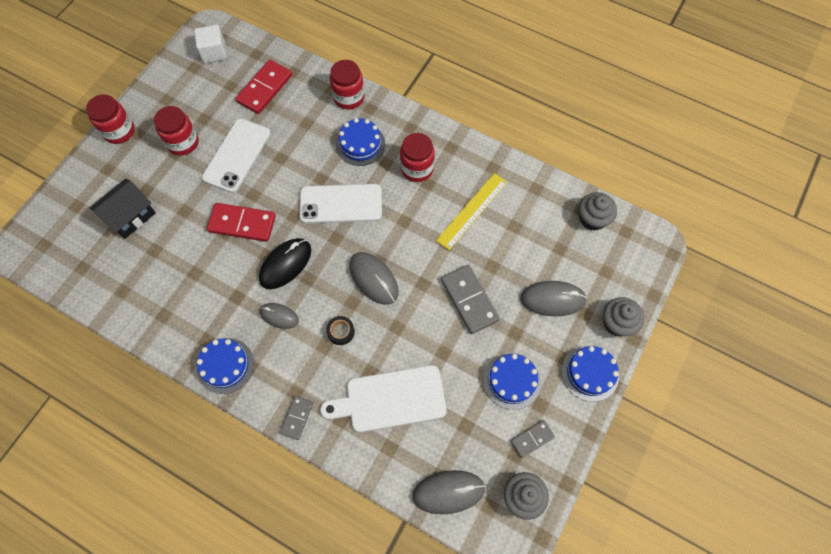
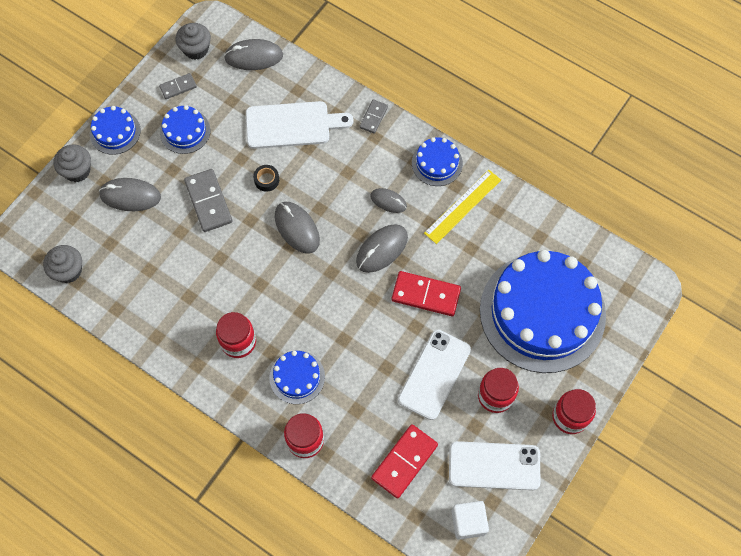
camera: 175 degrees left, 0 degrees up
(130, 216) = (542, 312): black house -> blue cake
(285, 264) = (382, 249): black mouse -> grey mouse
(341, 204) = (323, 308): white phone -> white phone (494, 466)
(341, 332) = (331, 183): black tape -> black tape (266, 180)
(472, 211) = (188, 289): yellow ruler -> yellow ruler (462, 206)

